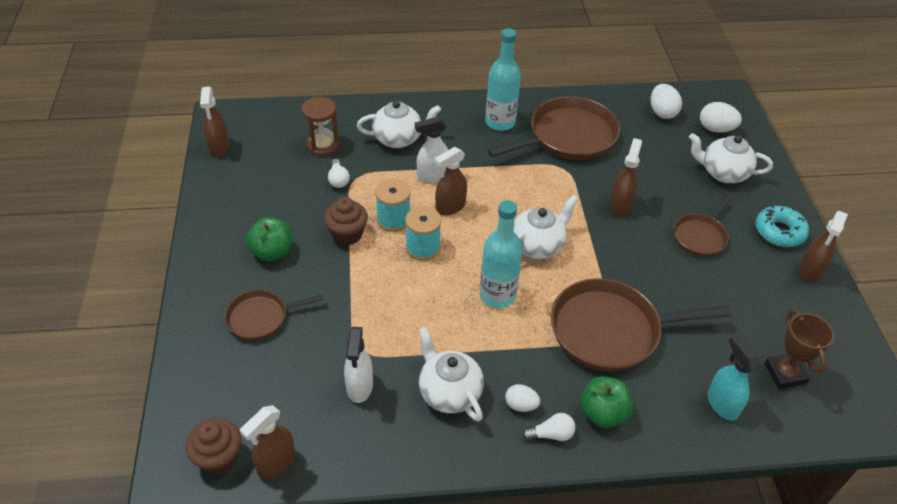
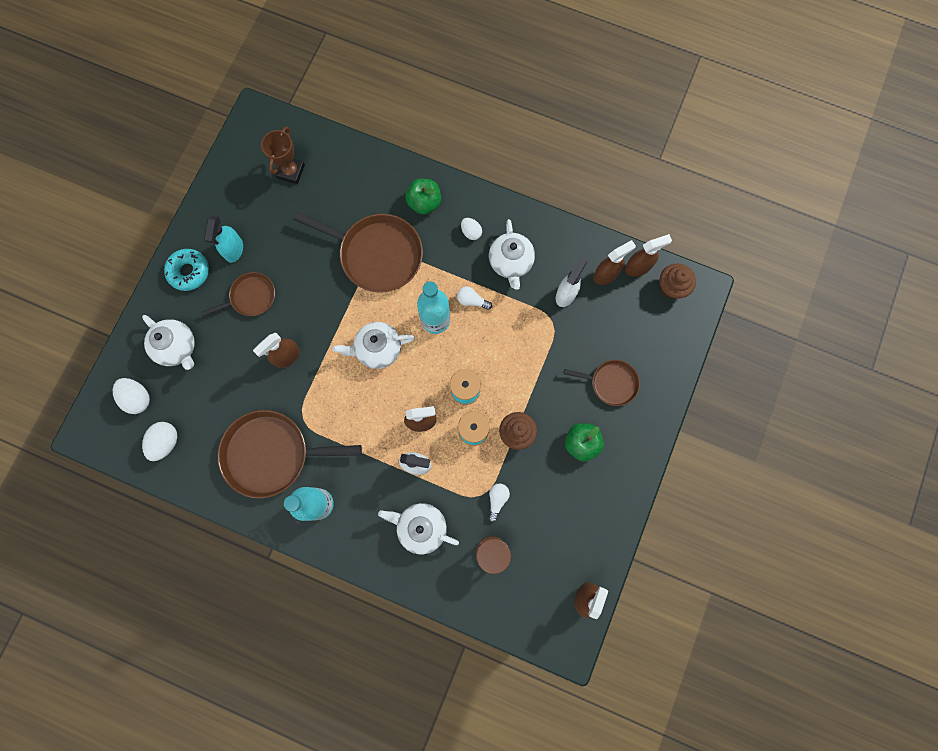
camera: 150 degrees left, 30 degrees up
(551, 434) = (464, 205): white light bulb -> white light bulb (472, 301)
(722, 404) = (347, 173): turquoise spray bottle -> turquoise spray bottle (234, 250)
(810, 270) = (200, 230): brown spray bottle -> brown spray bottle (606, 275)

